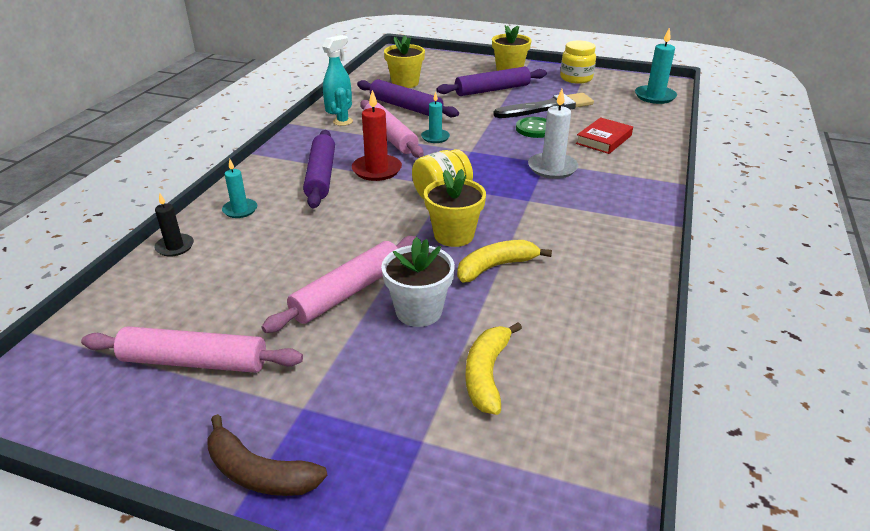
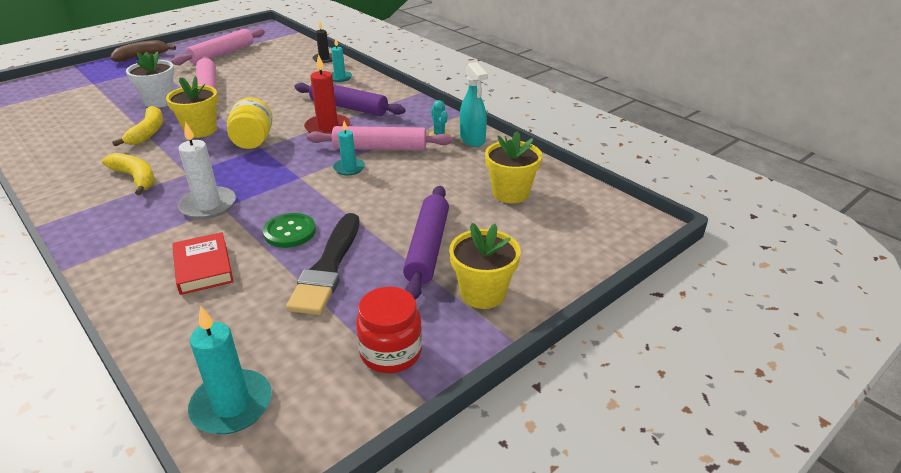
camera: 120 degrees right, 0 degrees up
(406, 107) = (438, 174): purple rolling pin -> none
(486, 374) = (90, 104): yellow banana -> yellow banana (136, 178)
(576, 78) = (391, 352): yellow jar -> red jar

